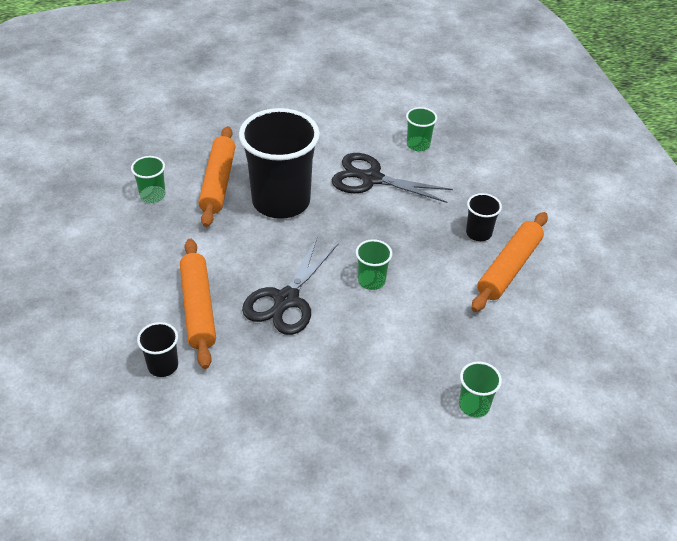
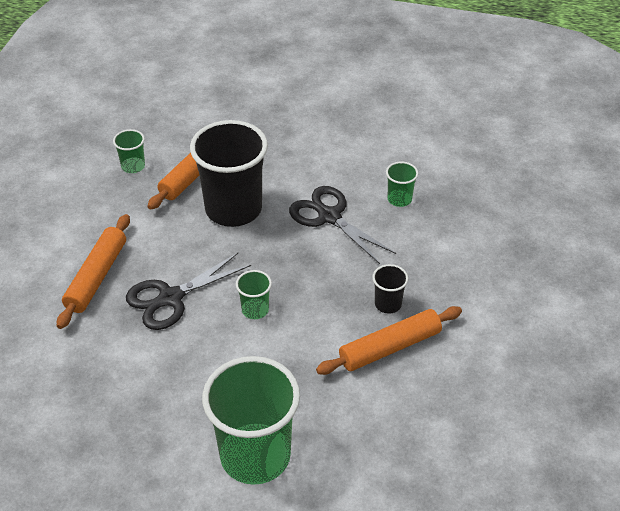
camera: 30 degrees right, 0 degrees up
(163, 366) = (35, 313): black cup -> none
(474, 405) = (255, 456): green cup -> green cup, size x2.29

